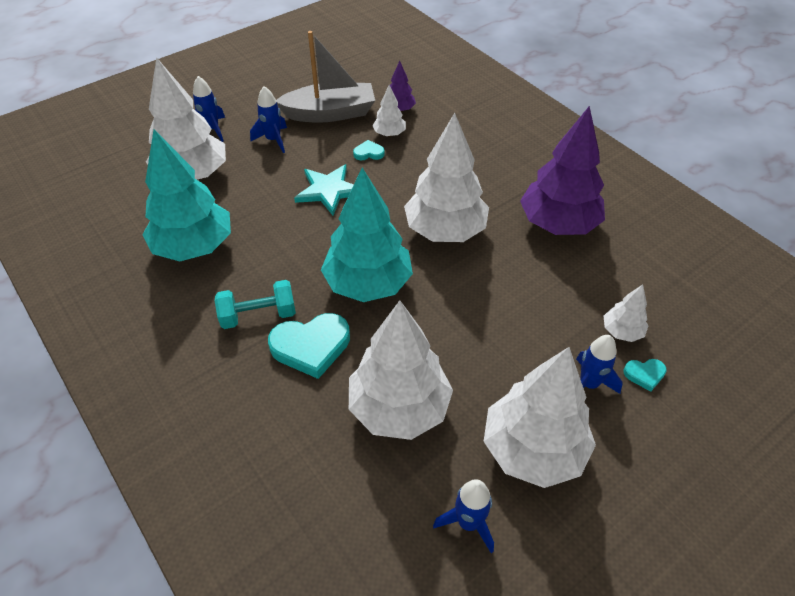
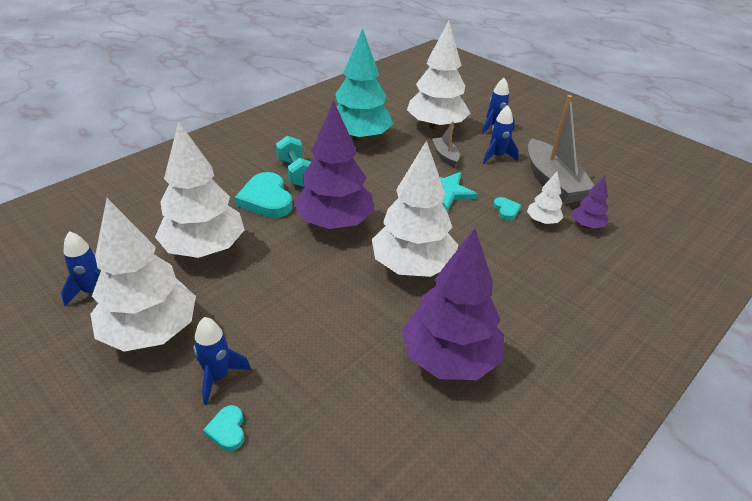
camera: 80 degrees right, 10 degrees down
(261, 178) = (445, 156): none -> grey boat
(368, 284) = (334, 223): turquoise tree -> purple tree
(621, 331) = (288, 412): white tree -> none

